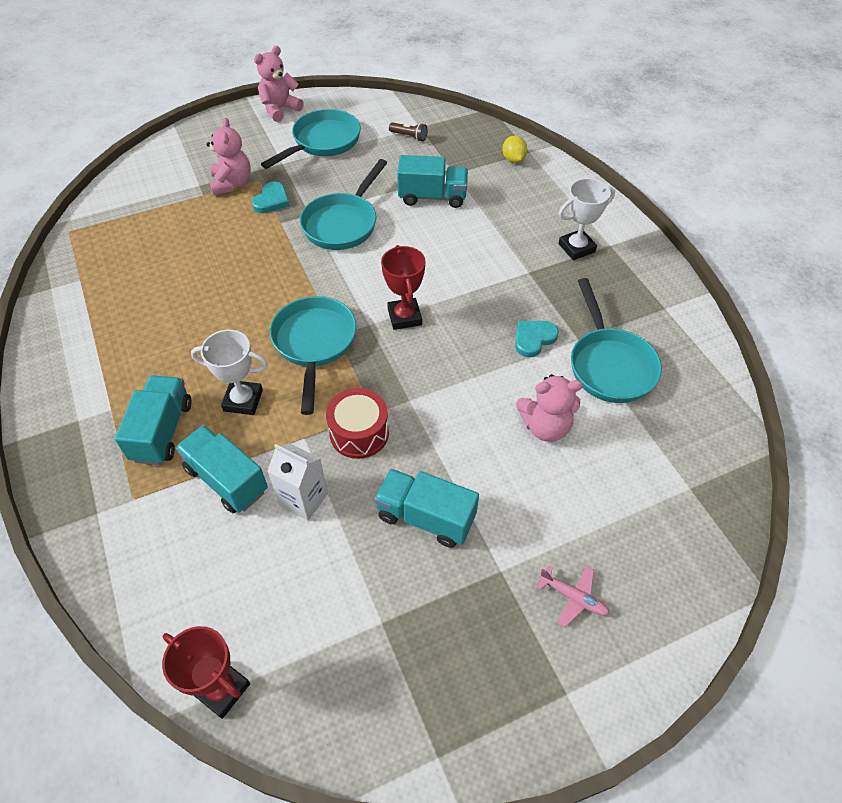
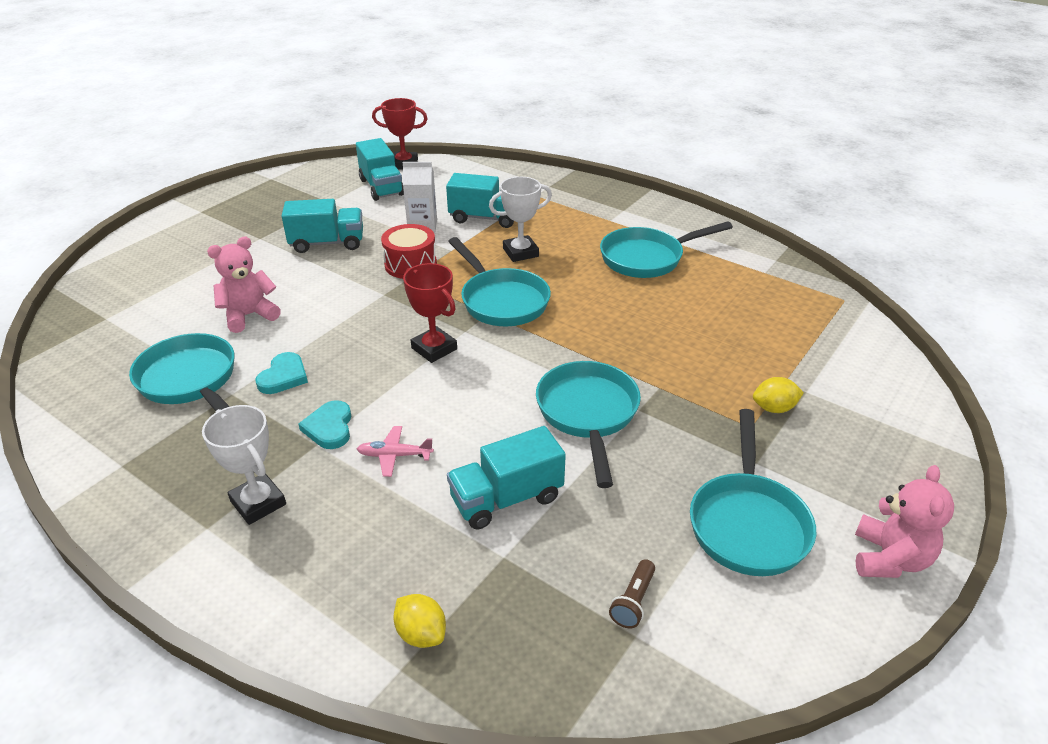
camera: 150 degrees right, 15 degrees down
(145, 338) = (647, 258): none -> turquoise pan
(162, 431) = (558, 223): turquoise truck -> turquoise truck (381, 187)
(232, 184) = (774, 408): pink teddy bear -> yellow lemon
(271, 200) = (702, 407): turquoise heart -> turquoise heart (329, 427)
(409, 136) = (633, 601): brown flashlight -> brown flashlight turned 60 degrees counterclockwise
(573, 597) = (203, 242): pink plane -> pink plane (394, 455)
(576, 248) = (258, 503): white trophy -> white trophy turned 75 degrees counterclockwise

